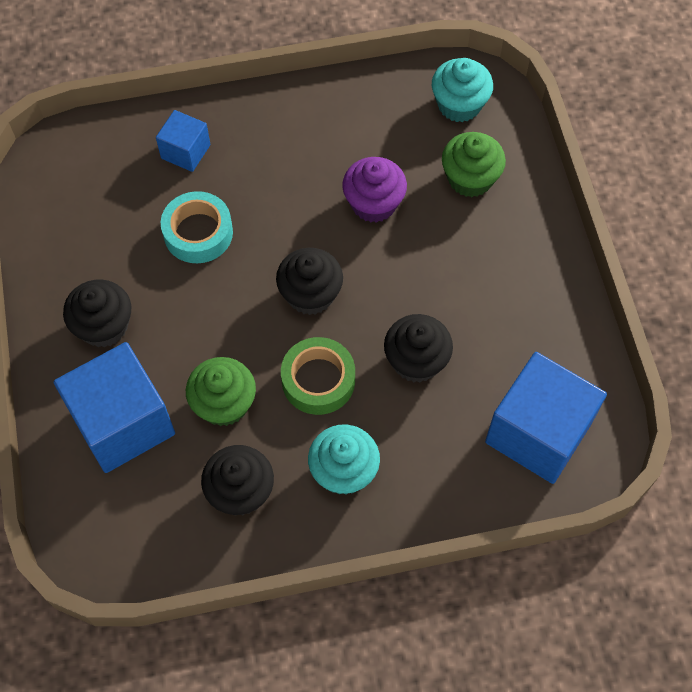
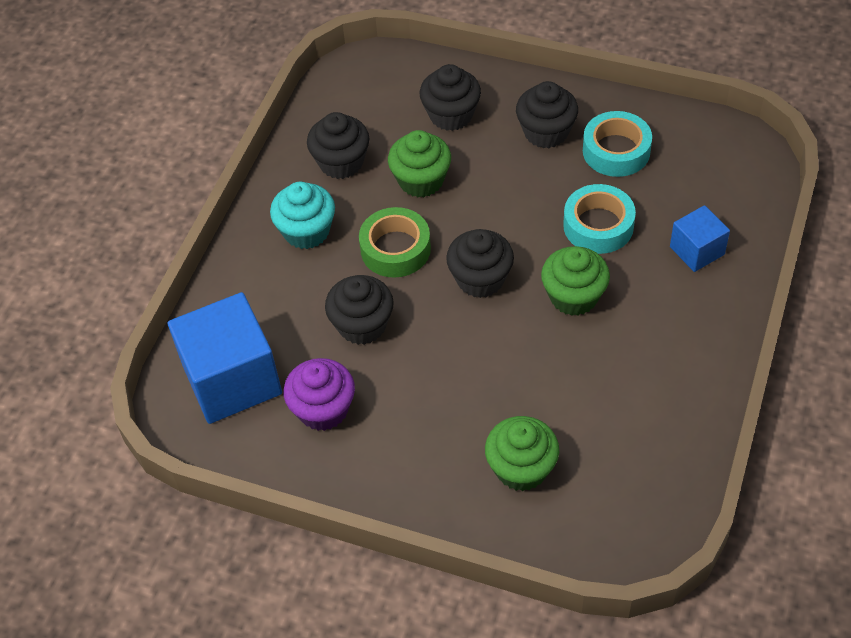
camera: 125 degrees right, 10 degrees down
(99, 258) = (616, 151): none -> turquoise tape
(123, 423) = (451, 115): blue cube -> black cupcake
(286, 217) = (573, 296): none -> green cupcake
(373, 203) = (544, 371): purple cupcake -> purple cupcake (323, 409)
(459, 105) = (620, 508): turquoise cupcake -> none

